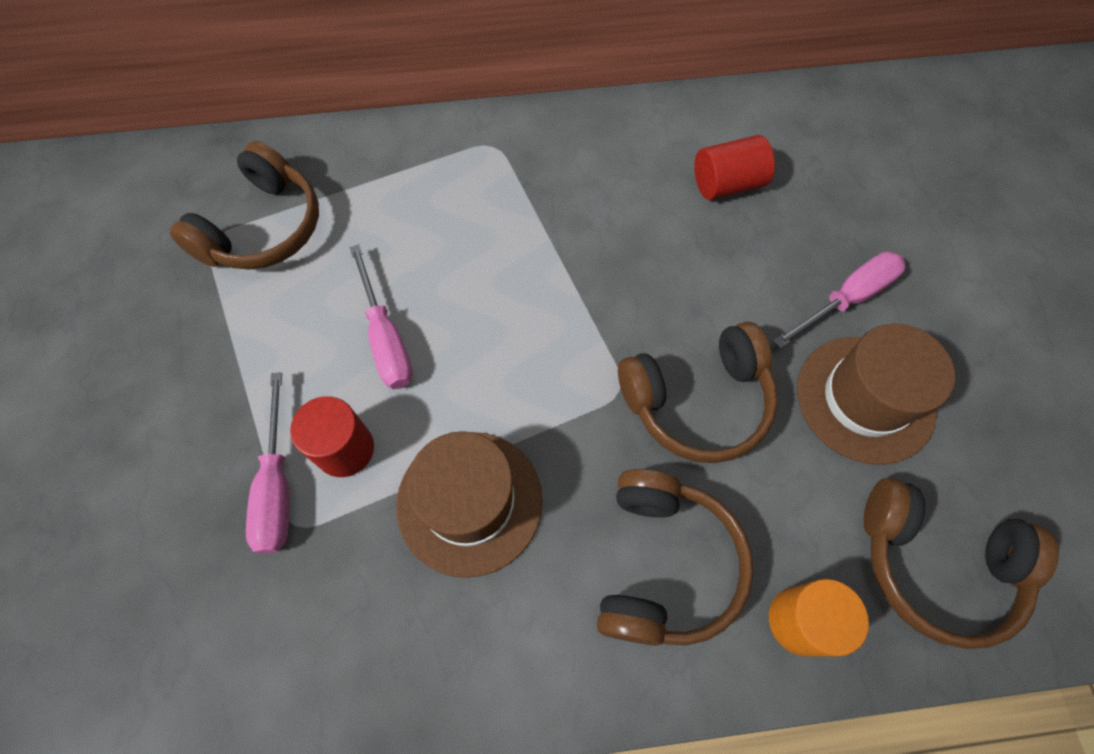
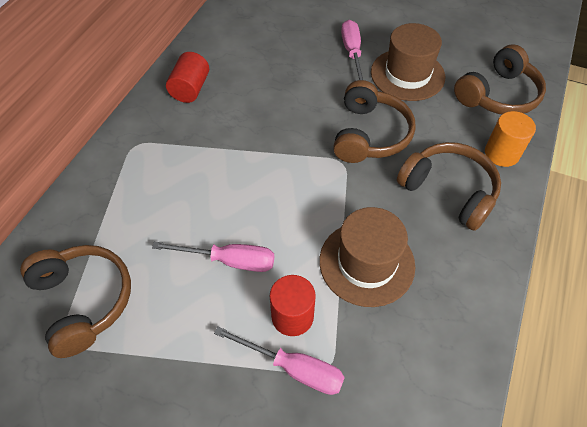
camera: 60 degrees left, 10 degrees down
(727, 184) = (253, 60): red cylinder -> red cylinder (190, 89)

